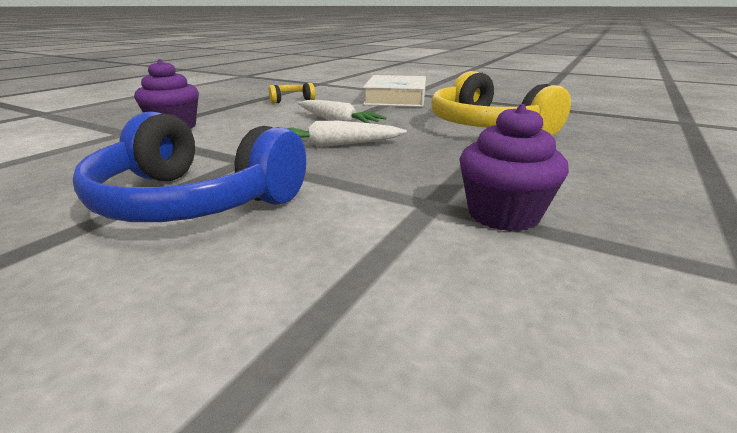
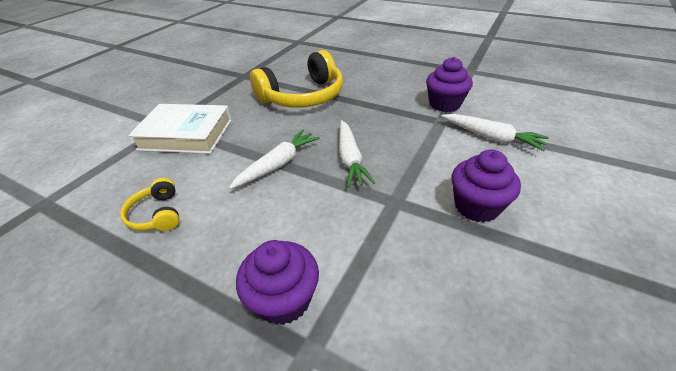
camera: 90 degrees left, 15 degrees up
(195, 201) = (476, 206): blue headphones -> purple cupcake
(366, 244) = (491, 137): none -> white carrot

